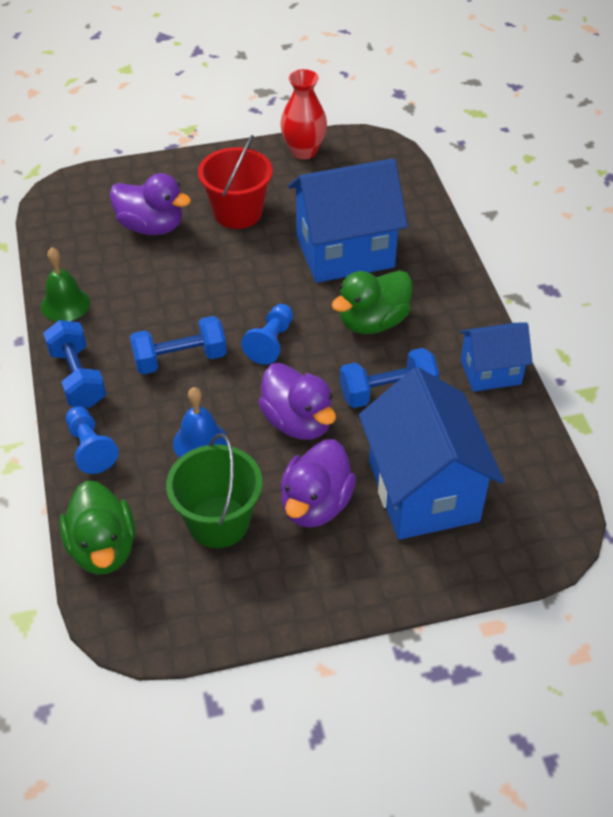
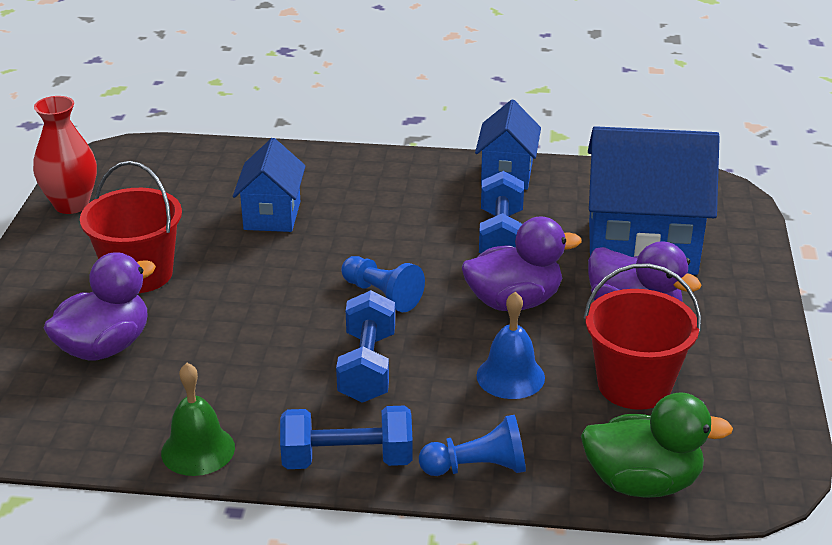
camera: 70 degrees left, 15 degrees down
(218, 522) = (634, 385): green bucket -> red bucket
(345, 252) = (272, 215): blue house -> blue house, size x0.56
(373, 322) = (394, 223): green duck -> none

